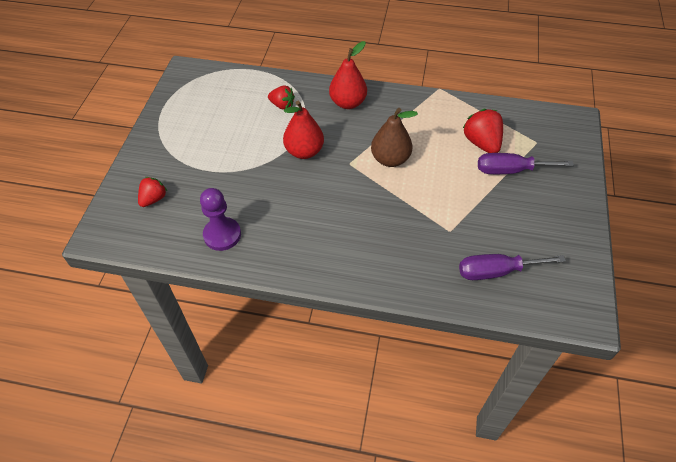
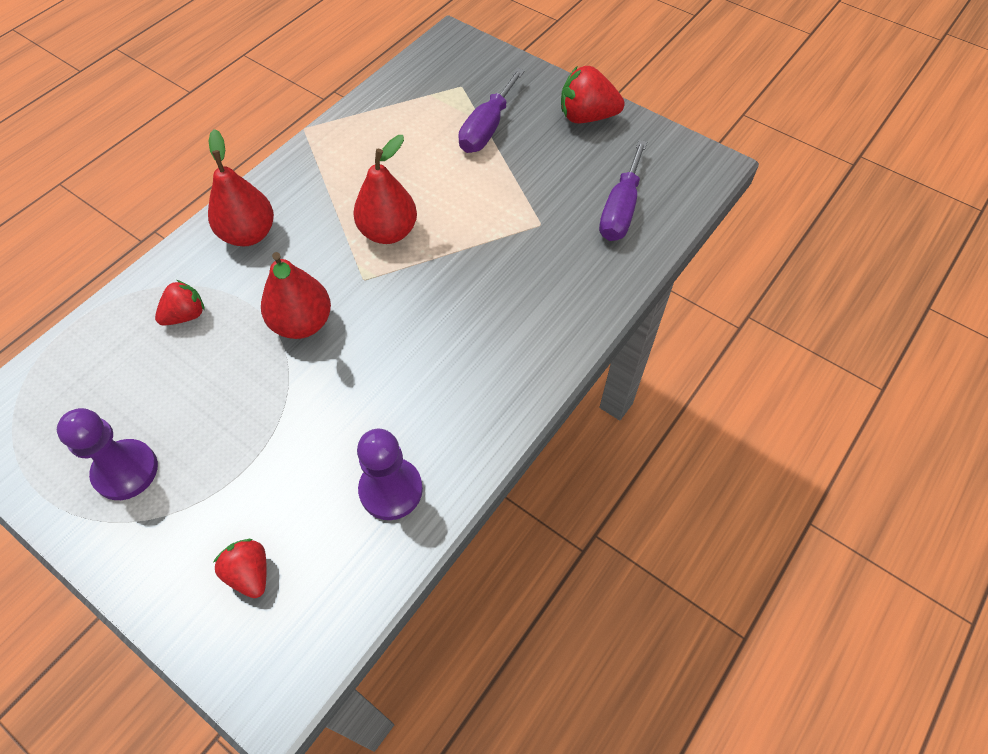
camera: 65 degrees left, 5 degrees up
(186, 128) = (126, 471): none -> purple pawn
(390, 159) = (388, 232): brown pear -> red pear
(481, 143) = (427, 133): red strawberry -> red strawberry (586, 117)

